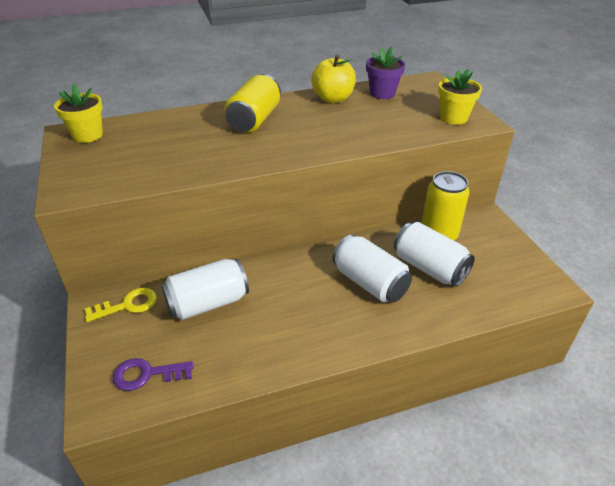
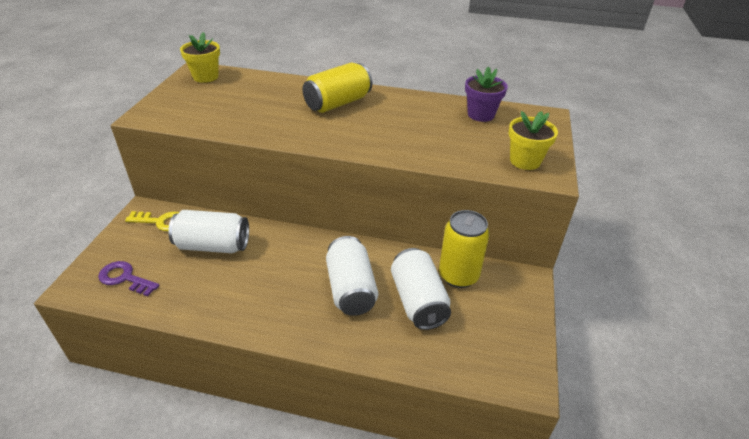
camera: 30 degrees right, 0 degrees up
(333, 99) = (427, 105): yellow apple -> none

